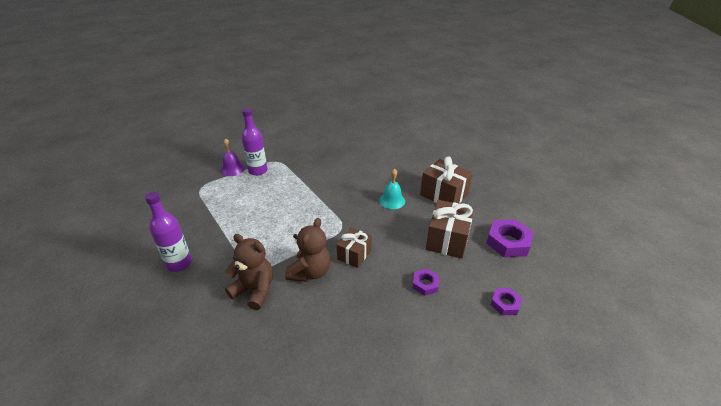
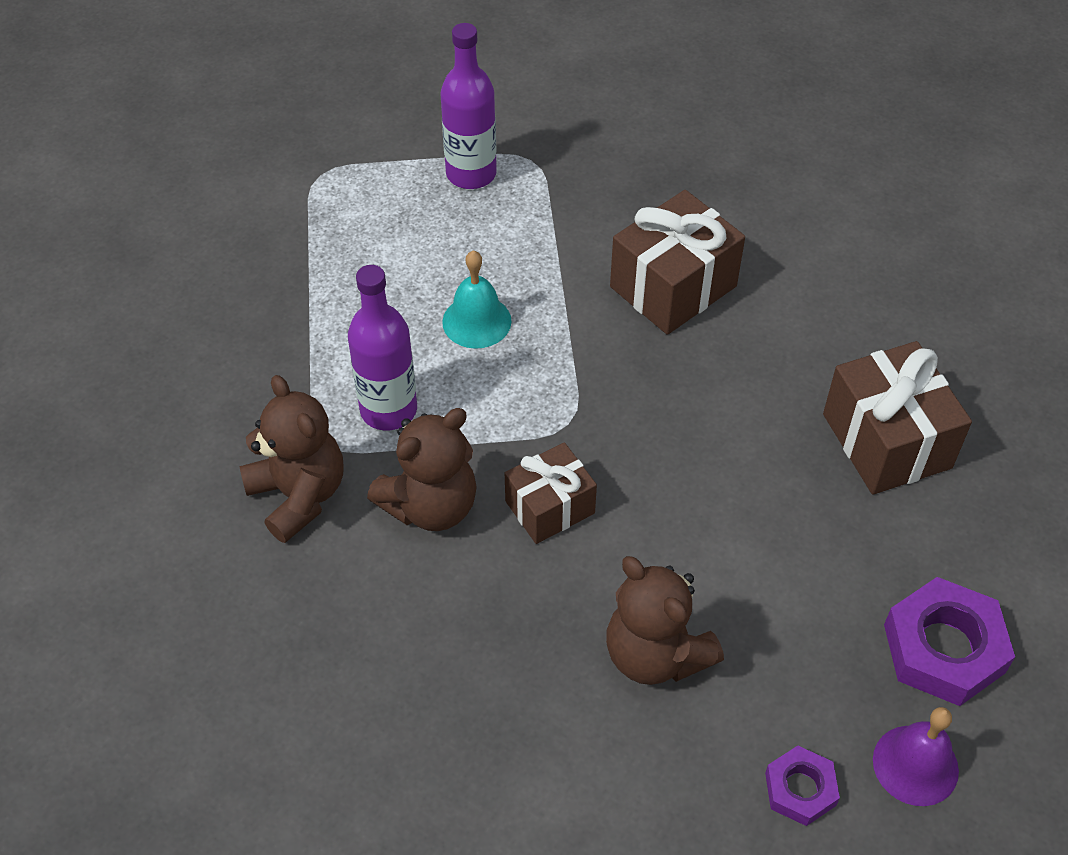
camera: 30 degrees right, 15 degrees up
(179, 263) = (190, 363): purple bottle -> purple bottle (388, 410)
(232, 169) = (416, 145): purple bell -> purple bell (915, 765)
(392, 200) = (738, 400): turquoise bell -> turquoise bell (476, 321)
(425, 284) = (655, 654): purple nut -> brown teddy bear
(447, 240) = (793, 571): brown gift -> brown gift (673, 286)

